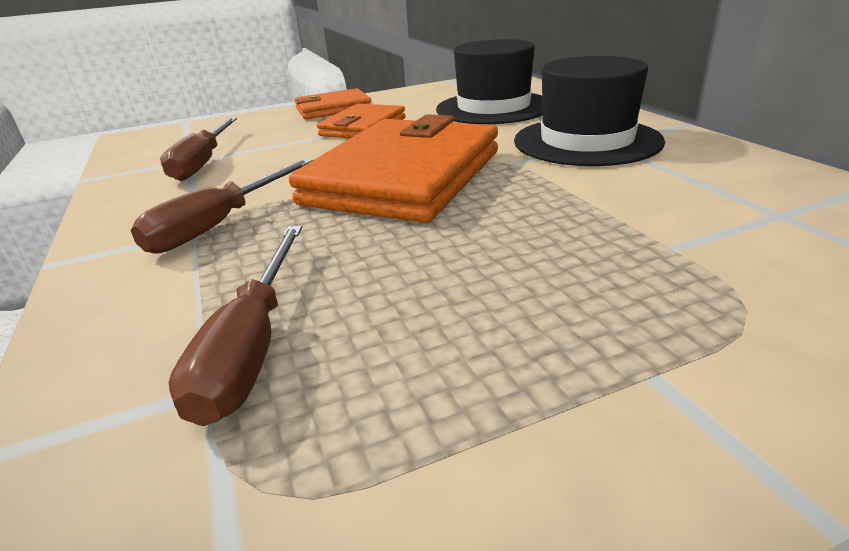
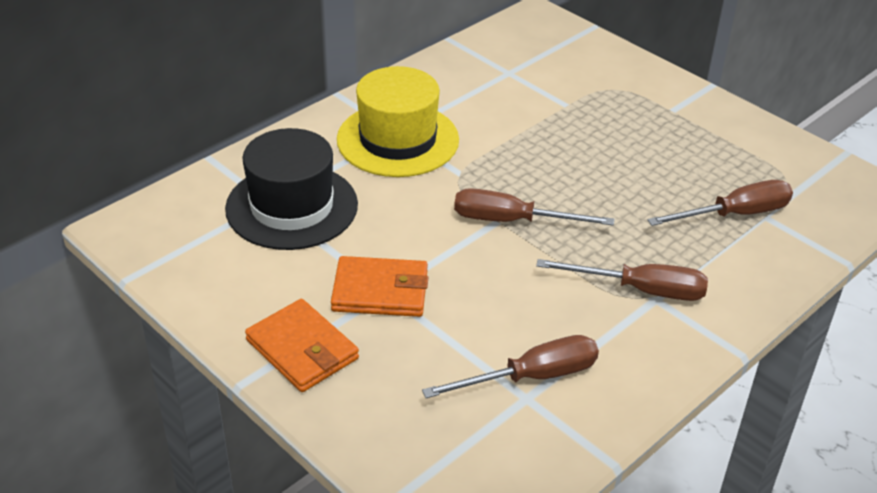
camera: 115 degrees left, 10 degrees up
(404, 177) = (512, 221): orange wallet -> brown screwdriver
(586, 141) = (398, 140): black hat -> yellow hat

